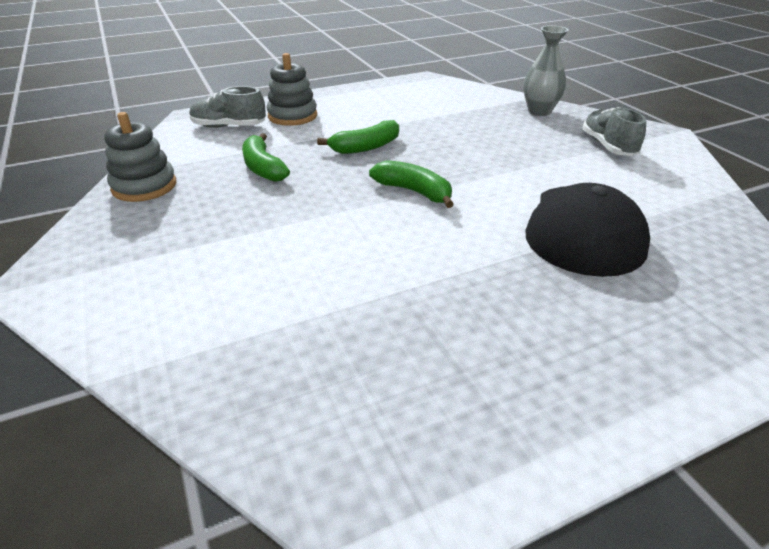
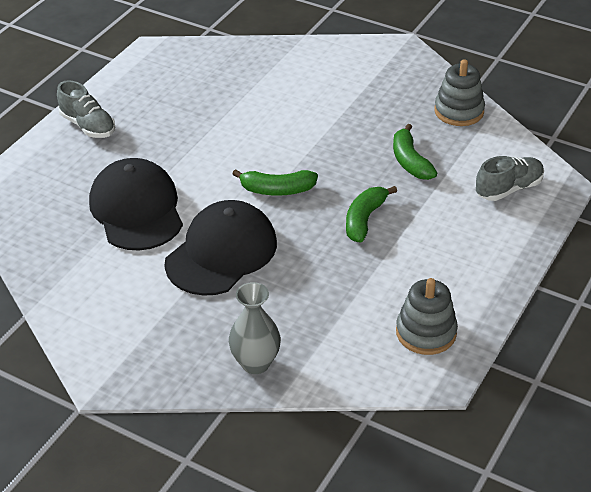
camera: 145 degrees right, 5 degrees up
(263, 167) = (410, 161): green banana -> green banana turned 135 degrees counterclockwise
(292, 116) = (481, 230): grey stacking toy -> grey stacking toy (426, 332)
(516, 167) = (221, 253): none -> black cap
(608, 146) = (156, 326): grey shoe -> grey shoe (88, 126)

